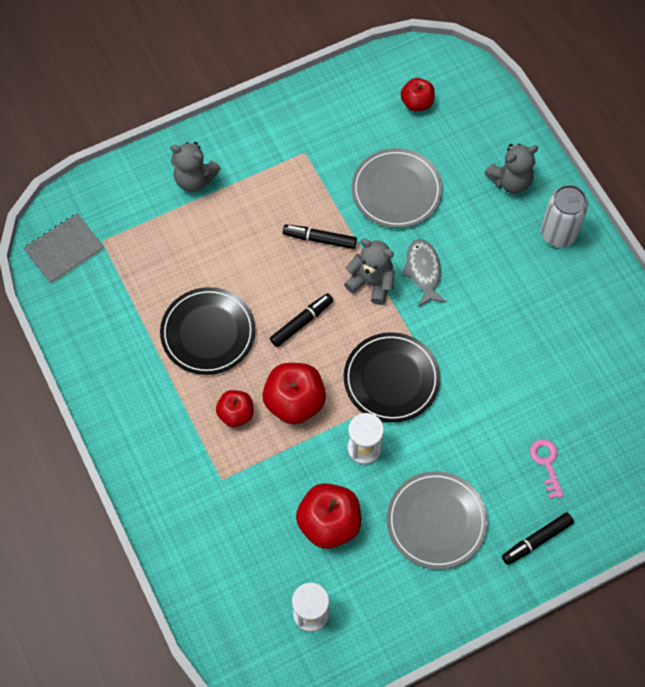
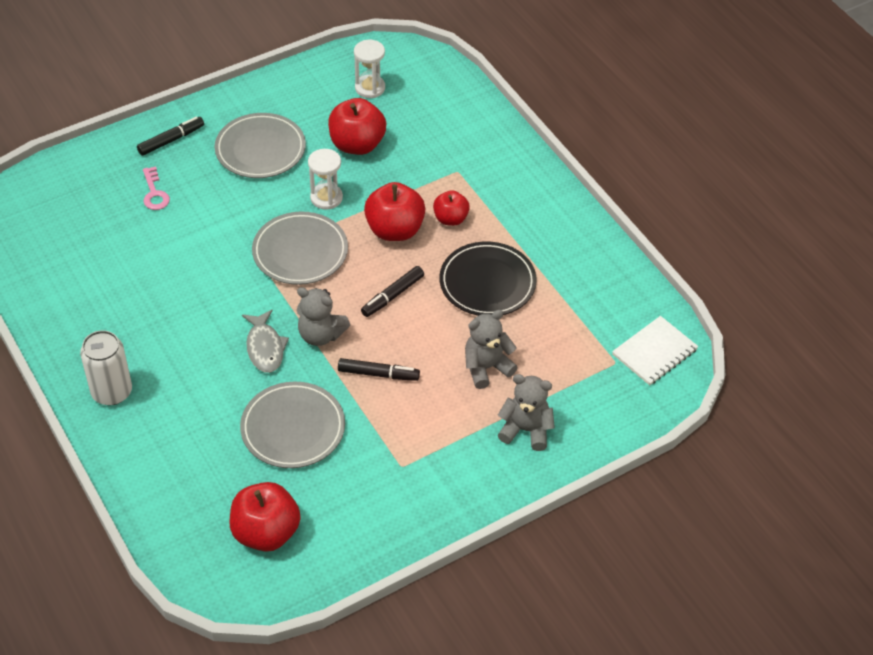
camera: 175 degrees right, 15 degrees down
(64, 249) = (654, 352): grey notebook -> white notebook
(391, 379) = (300, 252): black plate -> grey plate
(417, 103) = (266, 532): red apple -> red apple, size x1.66
(510, 181) = (159, 445): grey teddy bear -> grey teddy bear (486, 367)

